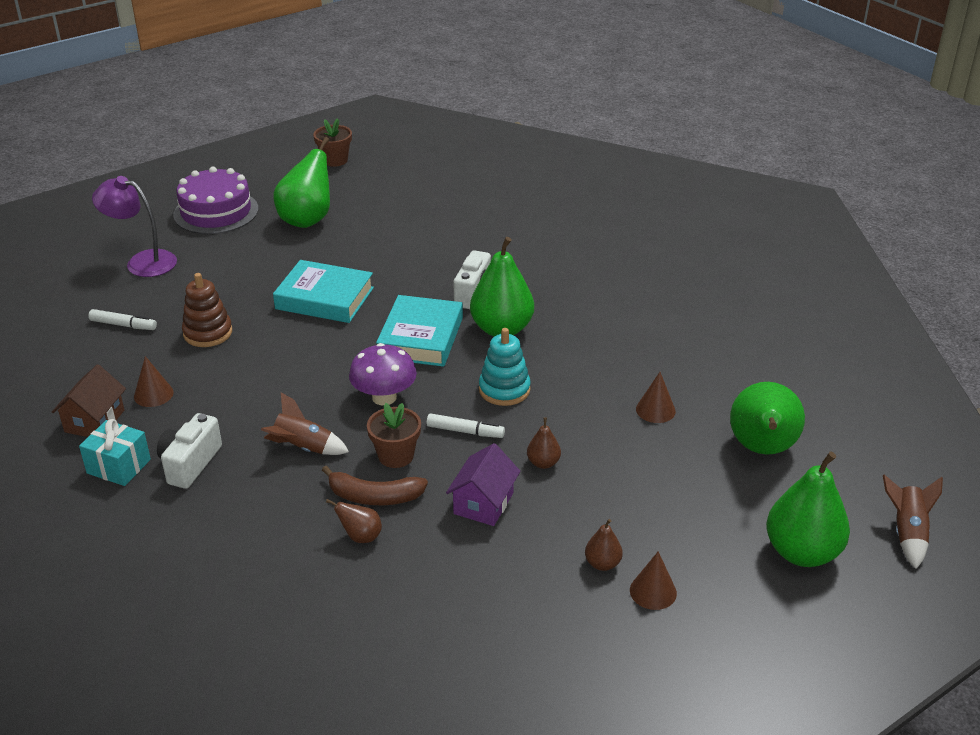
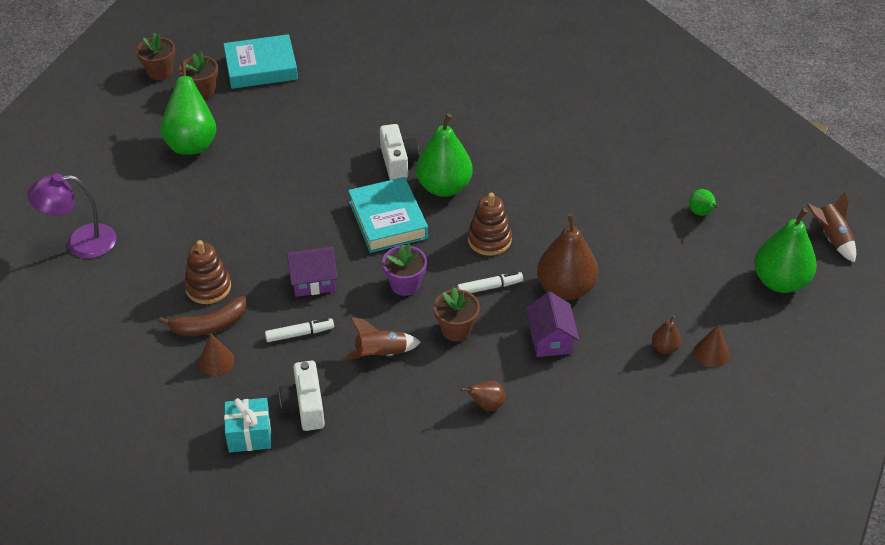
camera: 30 degrees left, 10 degrees up
(94, 421) = (190, 406): brown house -> none
(123, 325) = (126, 310): white marker -> white marker (299, 334)
(216, 212) = (100, 166): purple cake -> none
(302, 362) = (313, 281): none -> purple house
(324, 298) = (278, 215): turquoise book -> turquoise book (261, 67)
(355, 184) = (202, 91): none -> brown flower pot
(374, 496) = (469, 369): brown banana -> brown banana (209, 325)
(384, 397) = (405, 284): purple mushroom -> purple flower pot
(504, 390) = (489, 240): turquoise stacking toy -> brown stacking toy
(543, 463) = (565, 288): brown pear -> brown pear, size x2.15
(655, 410) = (609, 211): brown cone -> none
(762, 449) = (701, 213): green pear -> green pear, size x0.46

